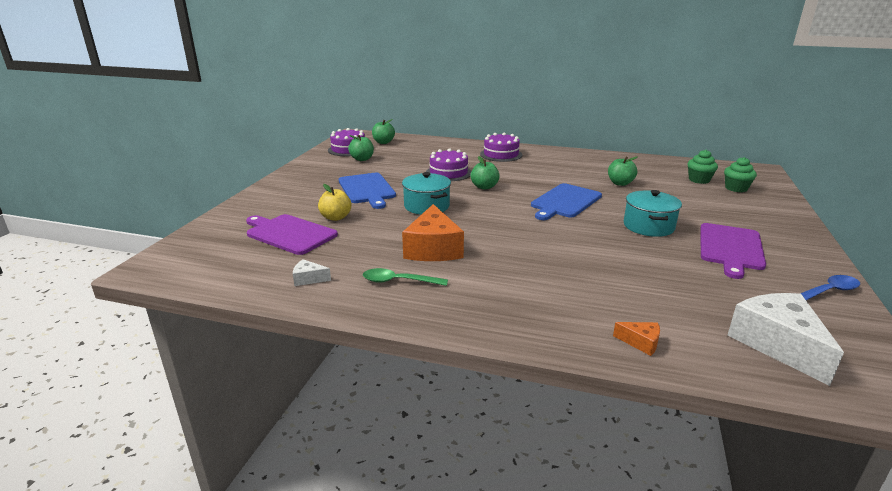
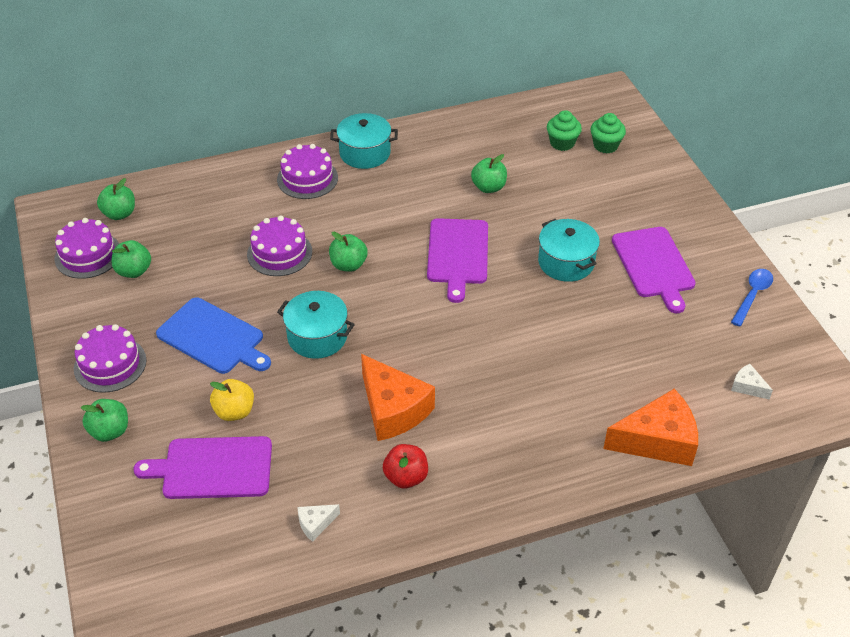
camera: 35 degrees left, 20 degrees up
(262, 203) = (110, 431): none -> green apple
(301, 182) = (110, 364): none -> purple cake
(398, 281) = (406, 477): green spoon -> red apple
(548, 154) = (365, 153): none -> turquoise pot
(565, 202) = (458, 254): blue cutting board -> purple cutting board
(640, 342) = (657, 440): orange cheese -> orange cheese, size x2.23
(778, 344) = (747, 387): white cheese -> white cheese, size x0.45

